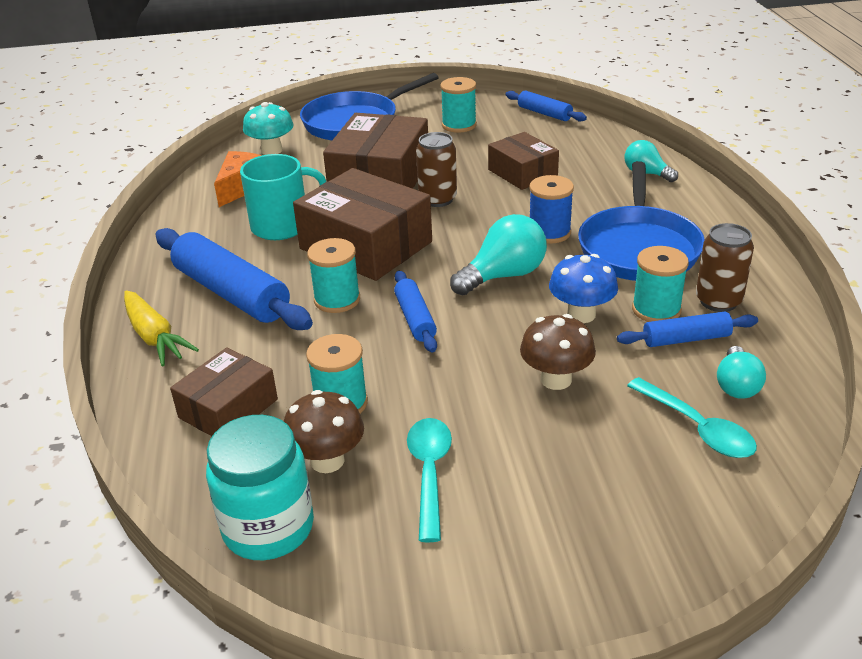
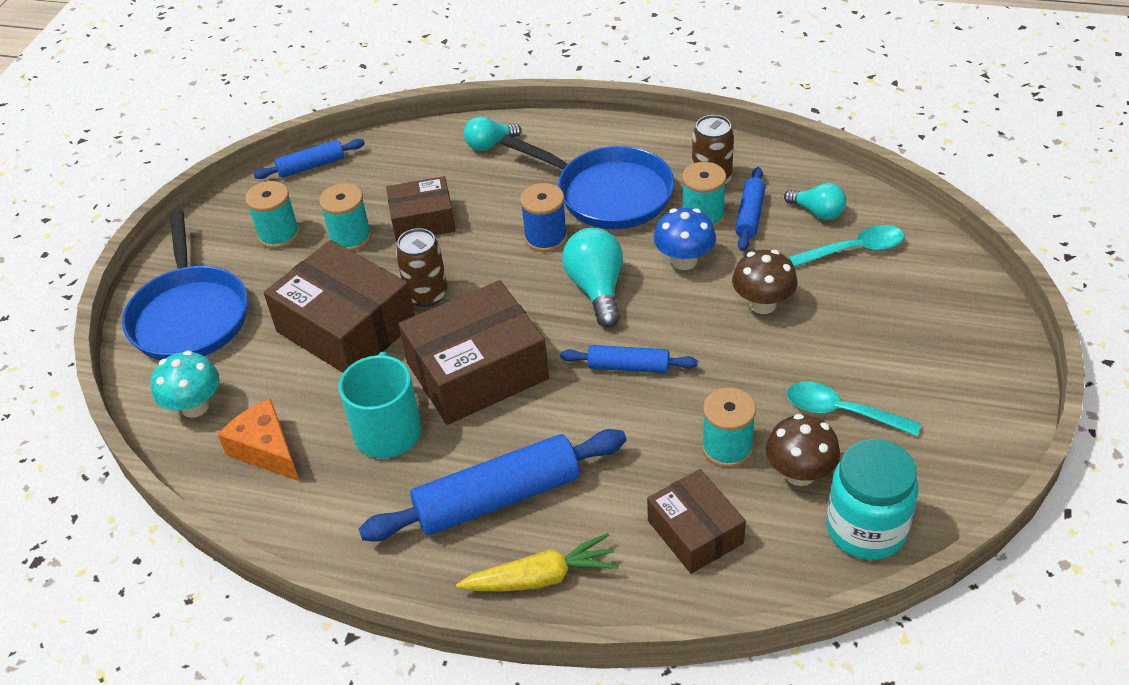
camera: 65 degrees left, 10 degrees up
(337, 300) = (563, 415): turquoise spool -> turquoise spool (350, 237)

